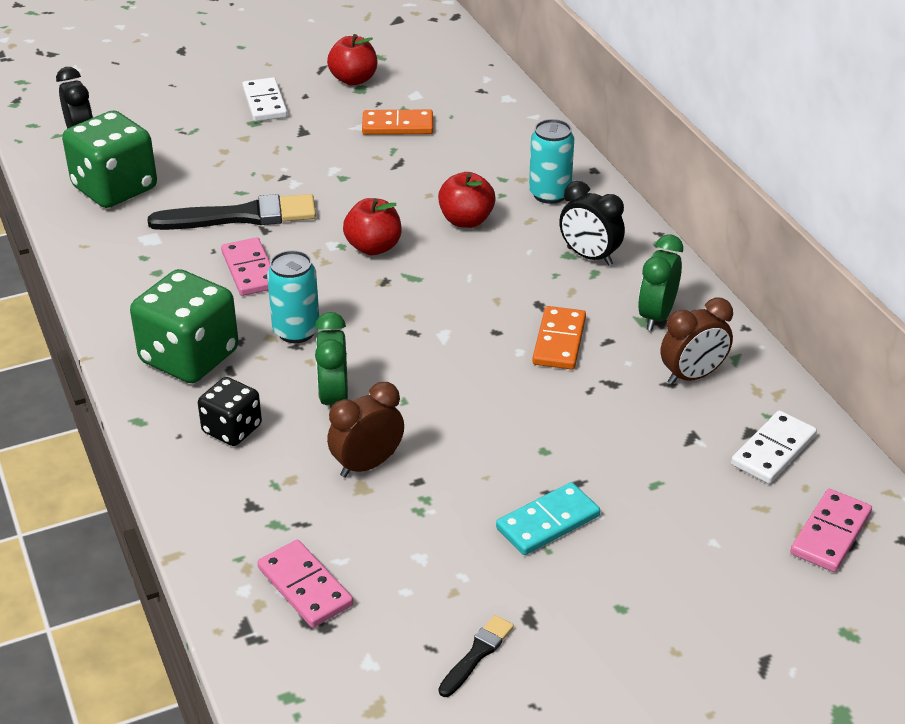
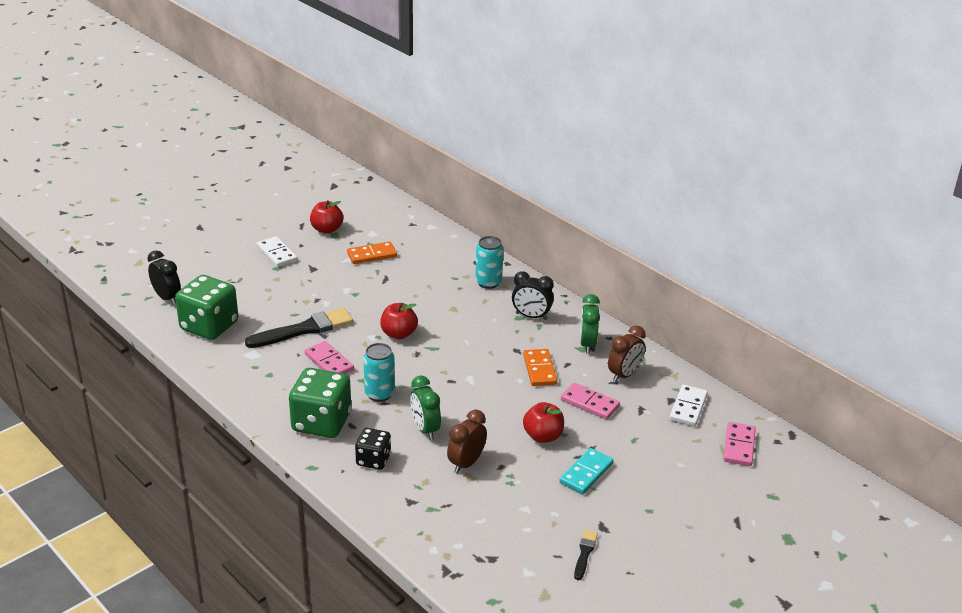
camera: 20 degrees left, 5 degrees down
(305, 586) = (468, 539): pink domino -> pink domino (590, 403)
(466, 220) = (446, 307): red apple -> red apple (543, 436)

